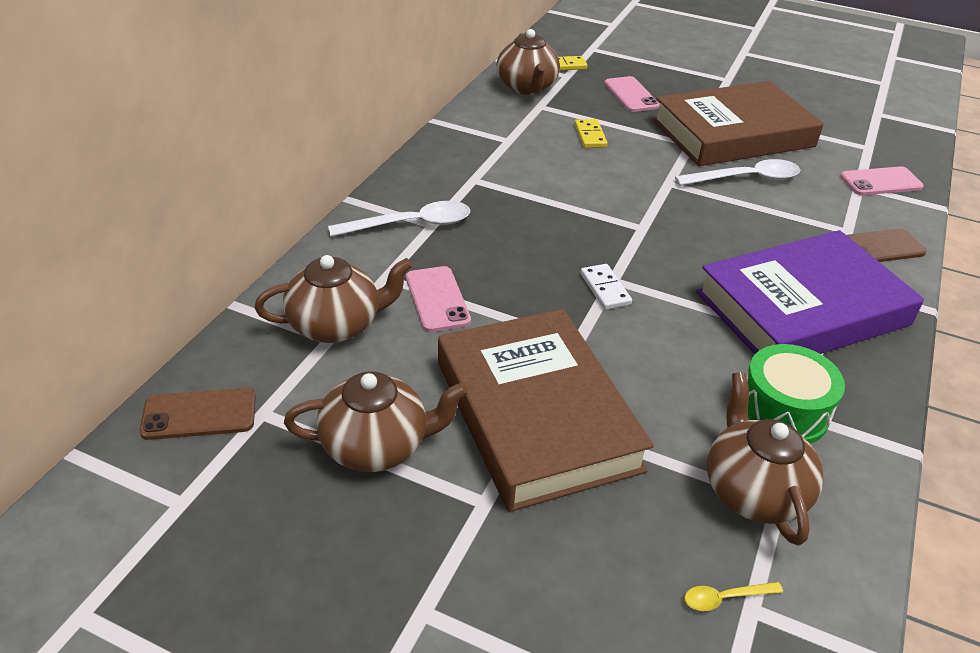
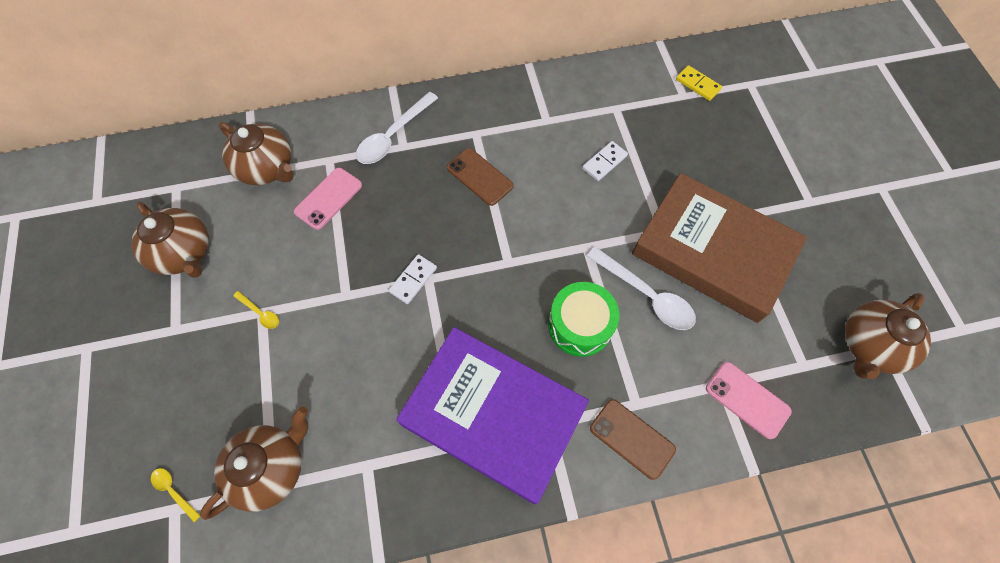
camera: 55 degrees right, 25 degrees up
(199, 414) = (157, 163): brown phone -> brown phone (479, 177)
(411, 224) = (393, 136): white spoon -> white spoon turned 90 degrees clockwise
(527, 87) = (635, 84): brown teapot -> brown teapot (869, 345)
(536, 415) = (260, 313): brown book -> yellow spoon
(590, 136) = (604, 162): yellow domino -> white domino
(631, 95) = (700, 152): pink phone -> none
(783, 411) = (362, 452): green drum -> green drum (580, 325)

